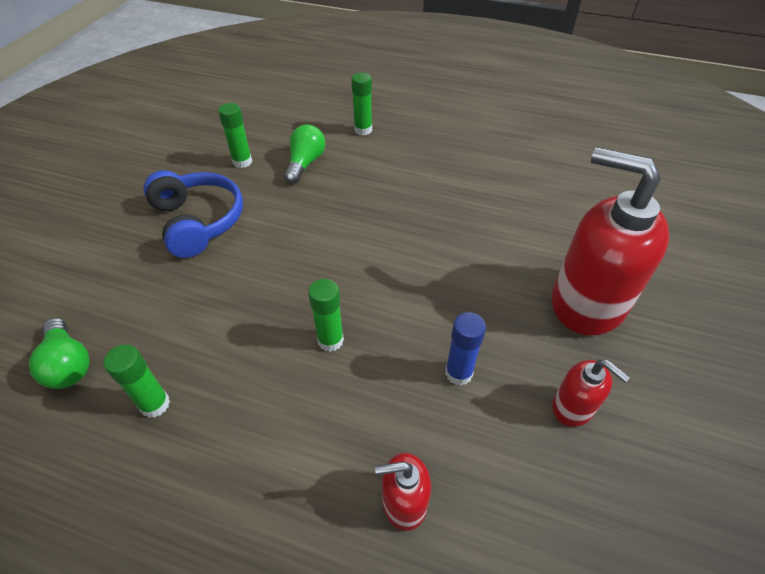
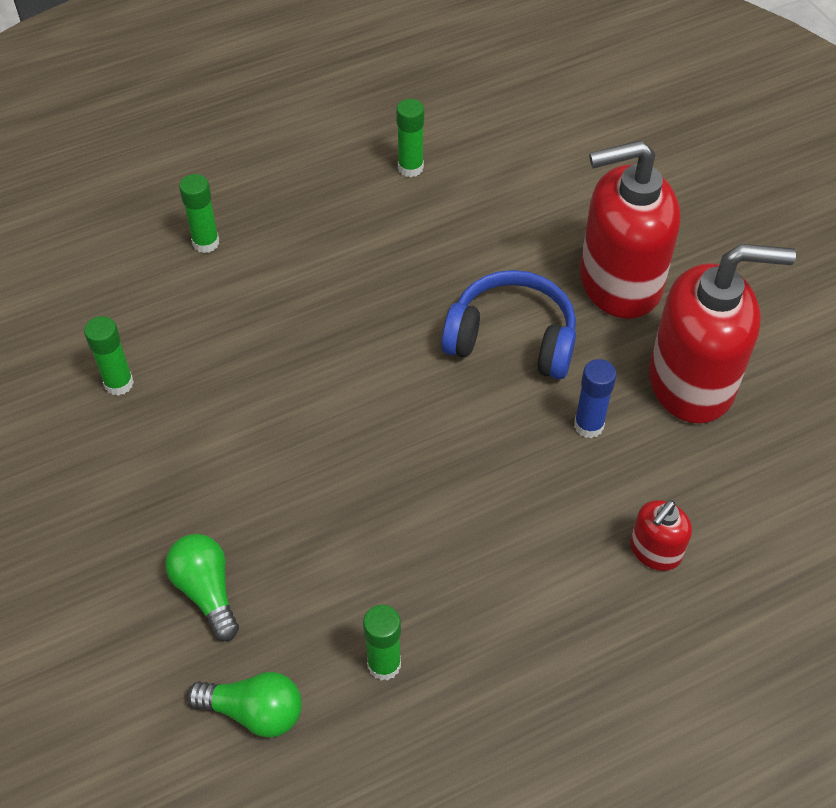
camera: 45 degrees left, 5 degrees up
(198, 221) = (172, 486): blue headphones -> blue headphones (512, 339)
(305, 163) = (196, 332): green light bulb -> green light bulb (206, 591)
(330, 340) = (459, 486): green glue stick -> green glue stick (410, 168)
(573, 407) = (692, 382): red soap dispenser -> red soap dispenser, size x2.15

